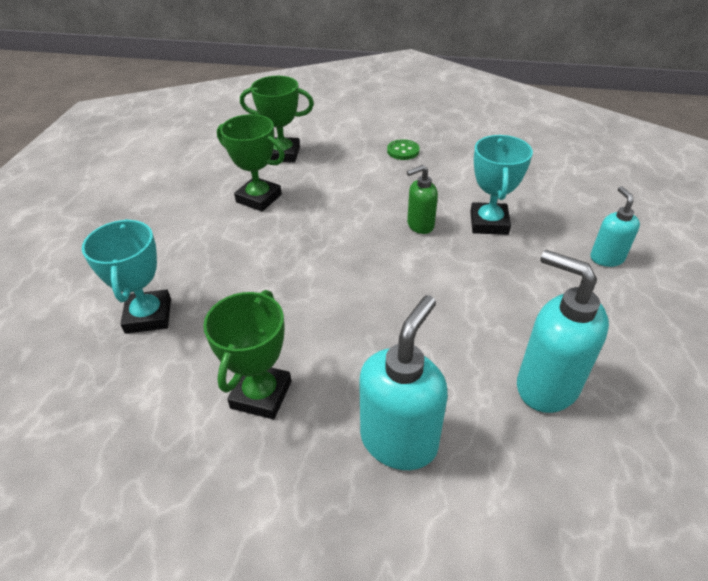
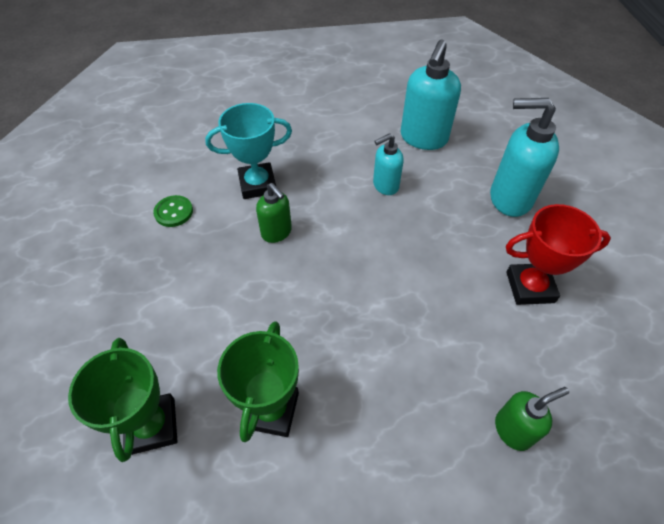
camera: 110 degrees left, 10 degrees up
(148, 316) = (513, 430): turquoise trophy -> green soap dispenser
(261, 394) = (530, 287): green trophy -> red trophy
(403, 151) = (130, 278): green button -> green button (174, 212)
(606, 258) = (282, 116): turquoise soap dispenser -> turquoise soap dispenser (385, 186)

